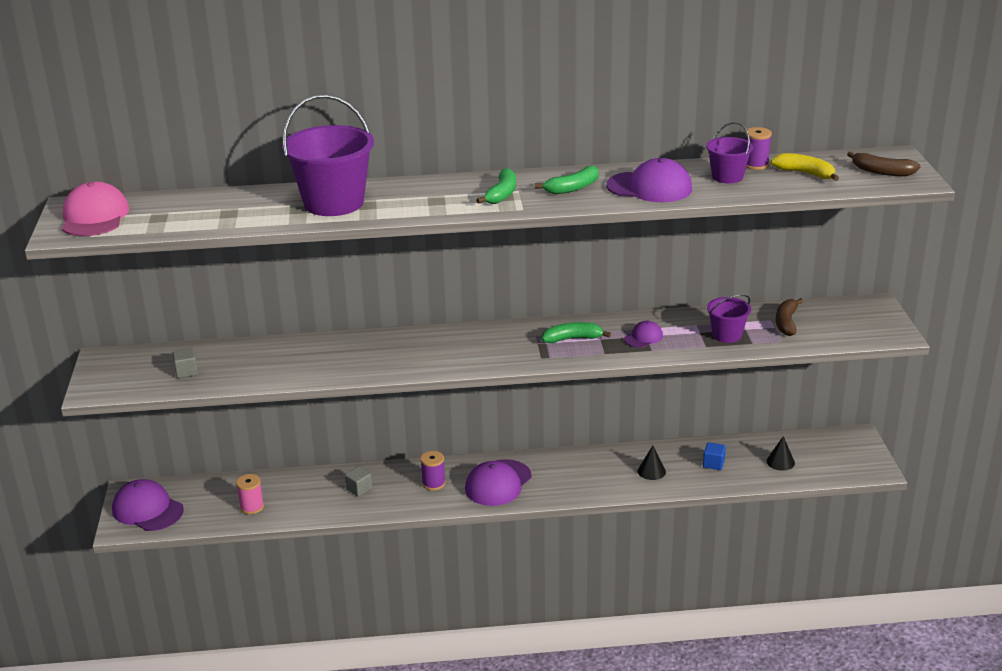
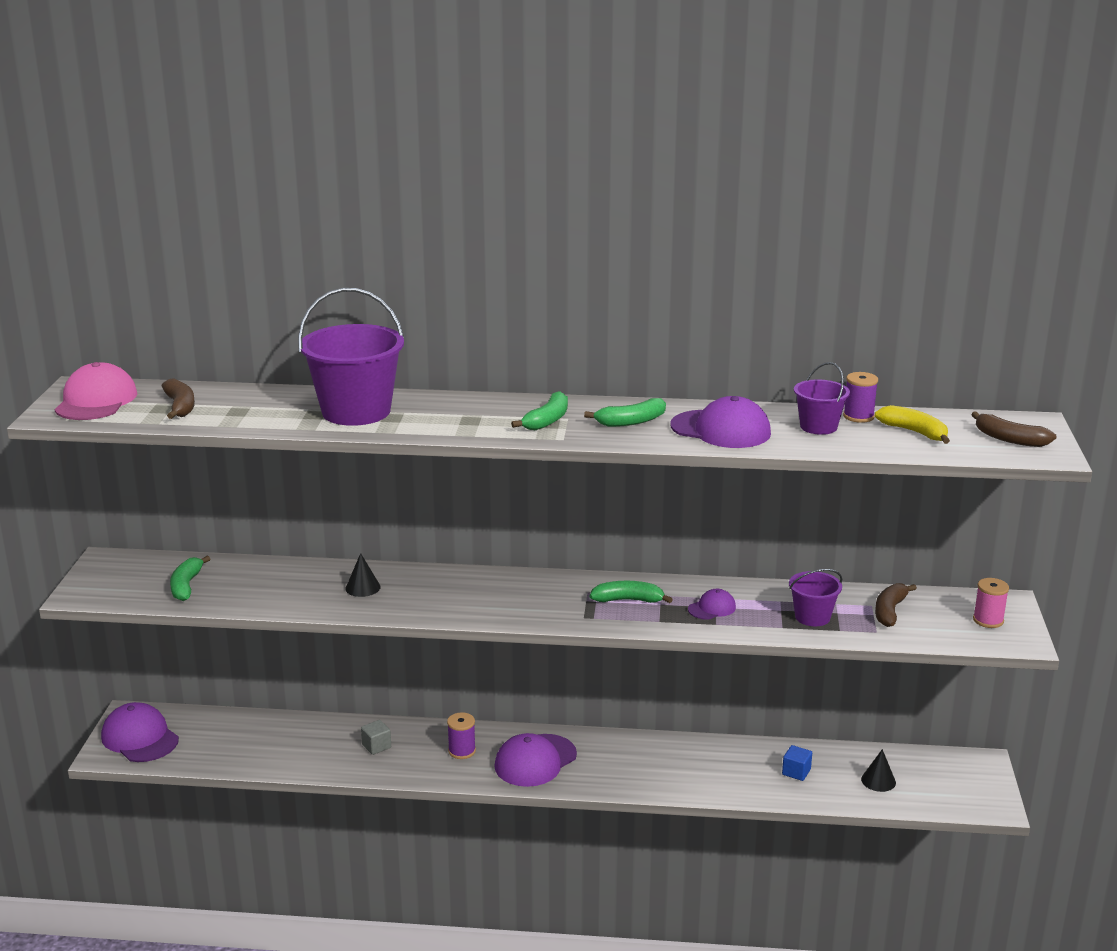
camera: 10 degrees right, 5 degrees down
(174, 214) = (180, 406): none -> brown banana
(186, 372) = (186, 586): grey cube -> green banana
(252, 507) = (252, 750): pink spool -> pink spool (988, 620)
(651, 471) = (719, 771): black cone -> black cone (362, 587)

